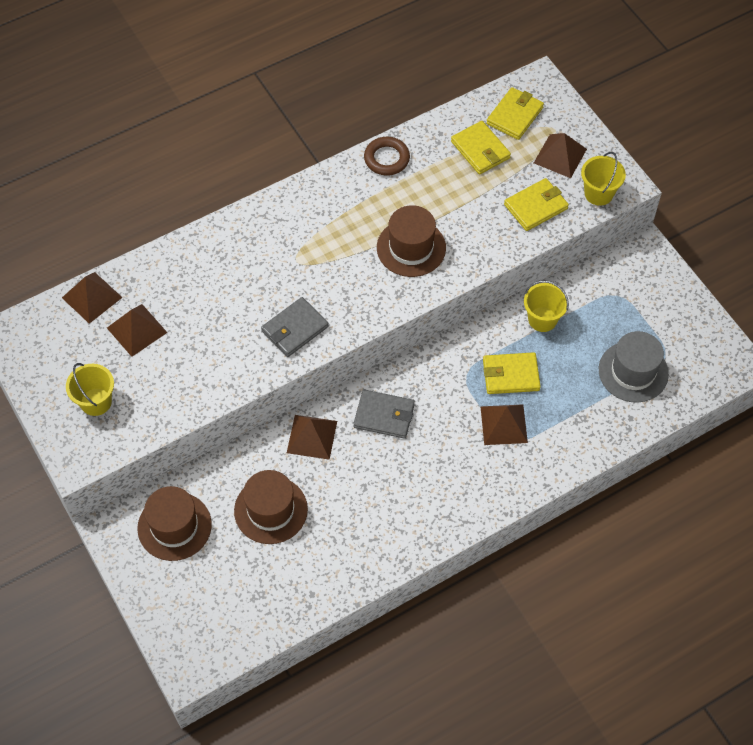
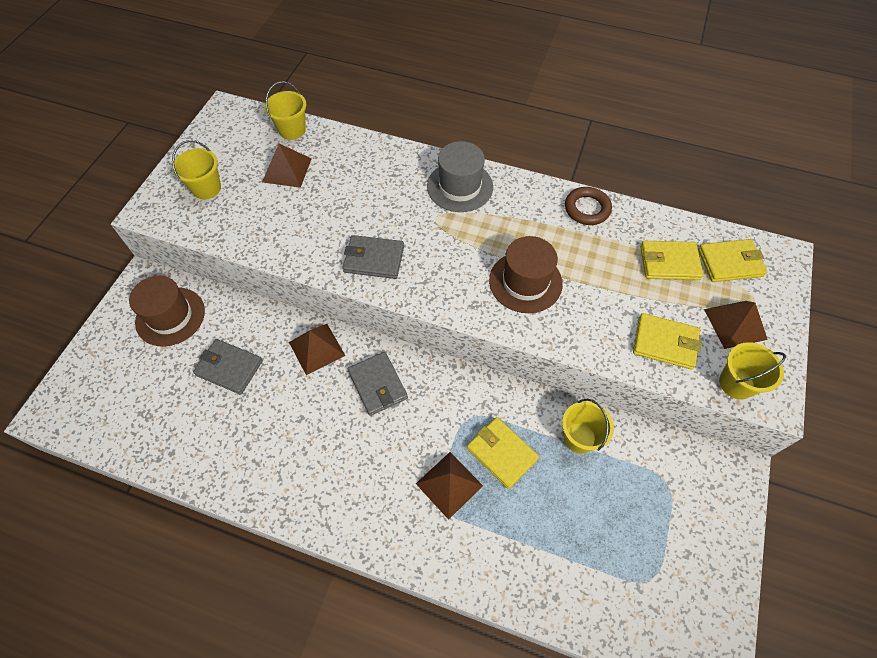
camera: 50 degrees right, 0 degrees up
(92, 297) = (292, 130): brown pyramid -> yellow bucket
(271, 510) = (229, 368): brown hat -> grey wallet
(480, 150) = (669, 263): yellow wallet -> yellow wallet turned 75 degrees clockwise
(633, 371) = (605, 560): grey hat -> grey hat (460, 186)

